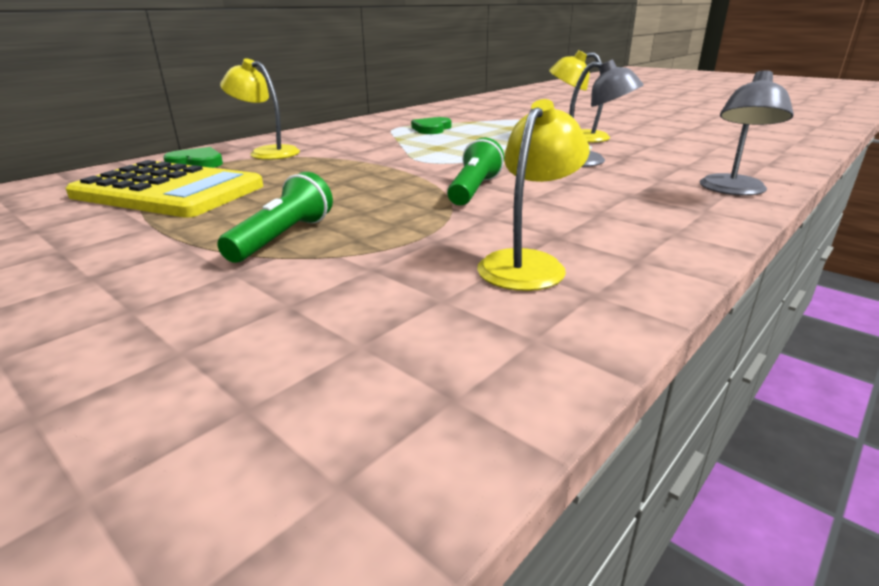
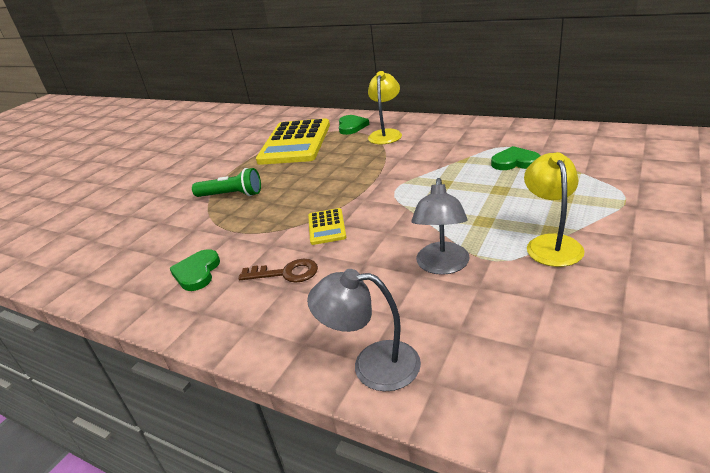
camera: 80 degrees right, 5 degrees up
(474, 190) = (327, 227): green flashlight -> yellow calculator
(528, 263) = (197, 273): yellow lamp -> green heart
(566, 212) = (285, 273): none -> brown key

